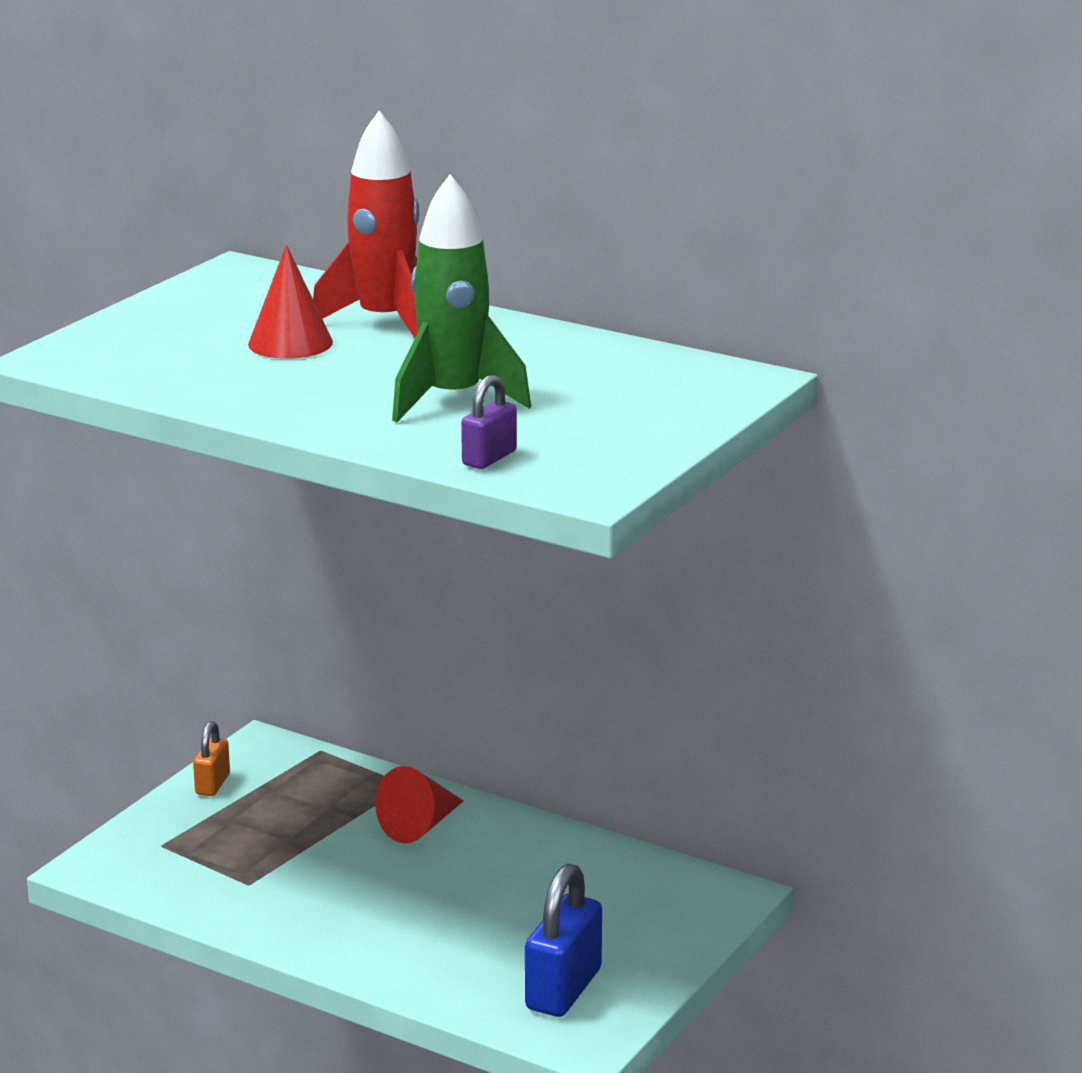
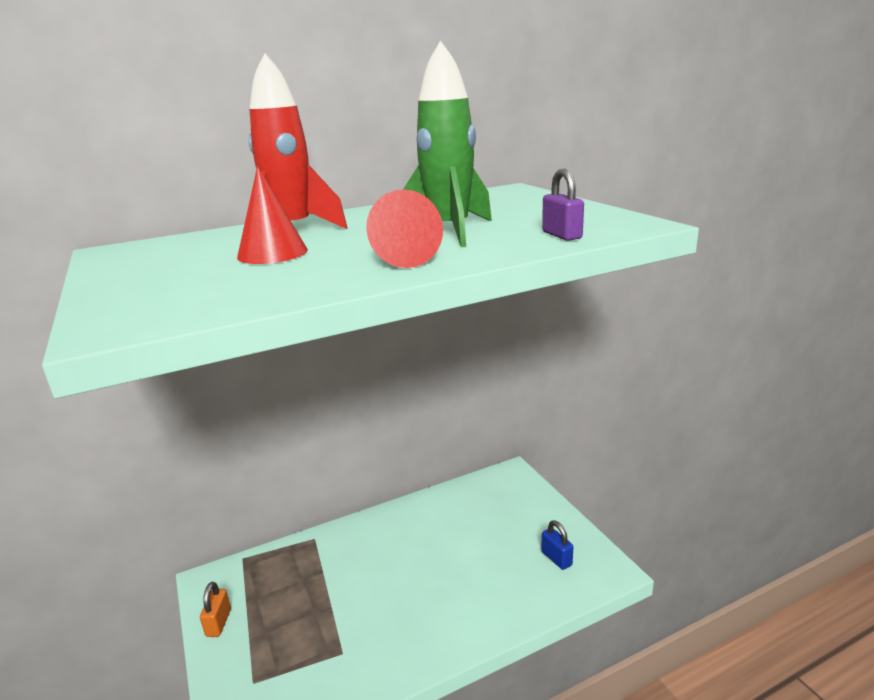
camera: 55 degrees left, 0 degrees up
(212, 784) = (218, 623): orange padlock -> orange padlock turned 45 degrees clockwise
(420, 826) = (359, 549): red cone -> red cone (402, 257)
(563, 989) = (556, 558): blue padlock -> blue padlock, size x0.56

